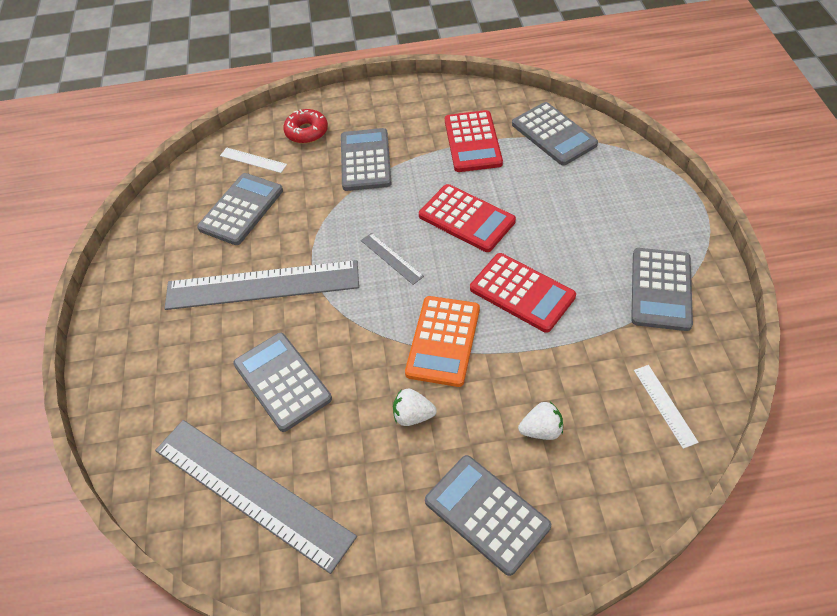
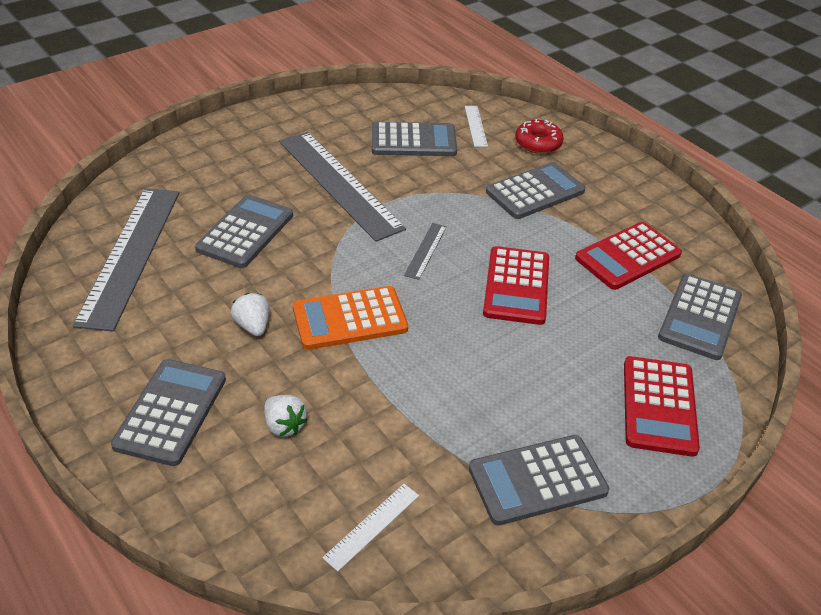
camera: 55 degrees right, 10 degrees down
(522, 293) = (448, 359): red calculator -> red calculator (659, 406)

